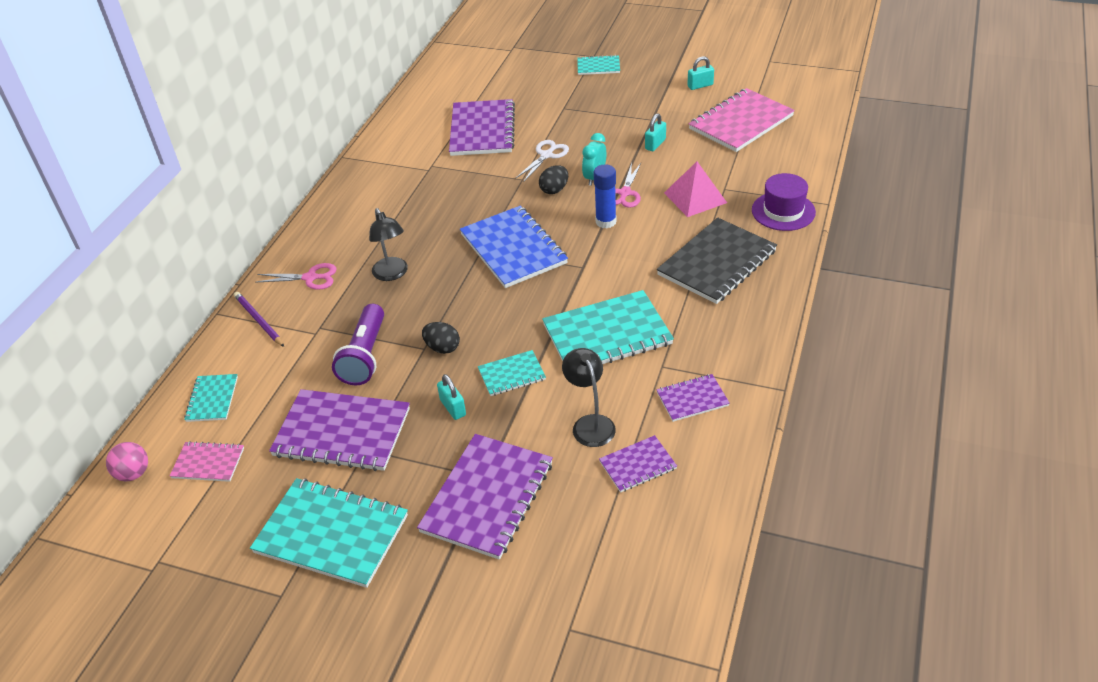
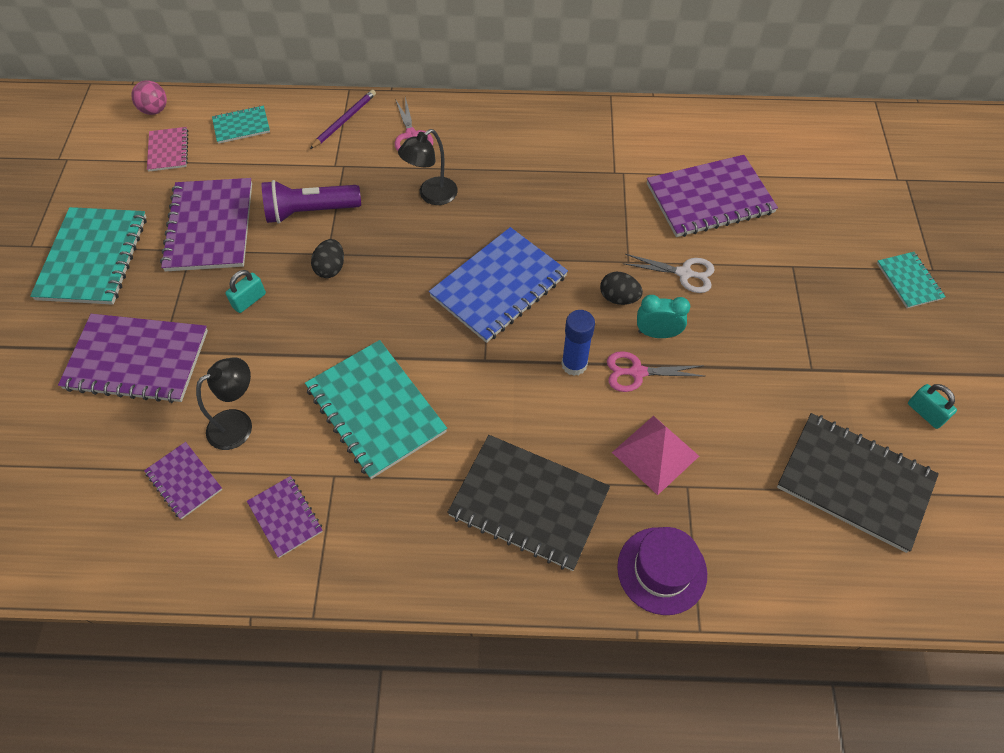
camera: 70 degrees right, 15 degrees up
(512, 374) = (301, 337): turquoise notebook -> none
(655, 144) = (756, 385): turquoise padlock -> none
(741, 122) = (854, 482): pink notebook -> black notebook

